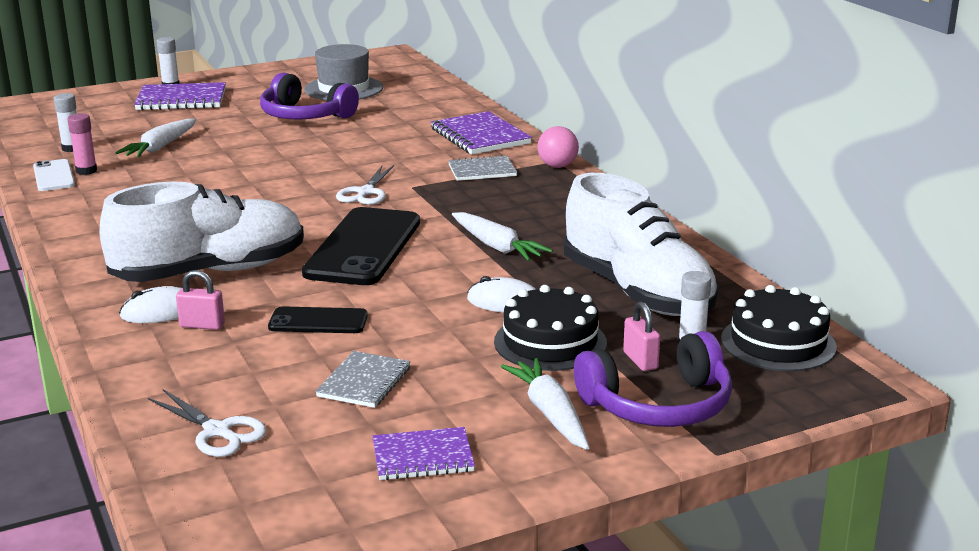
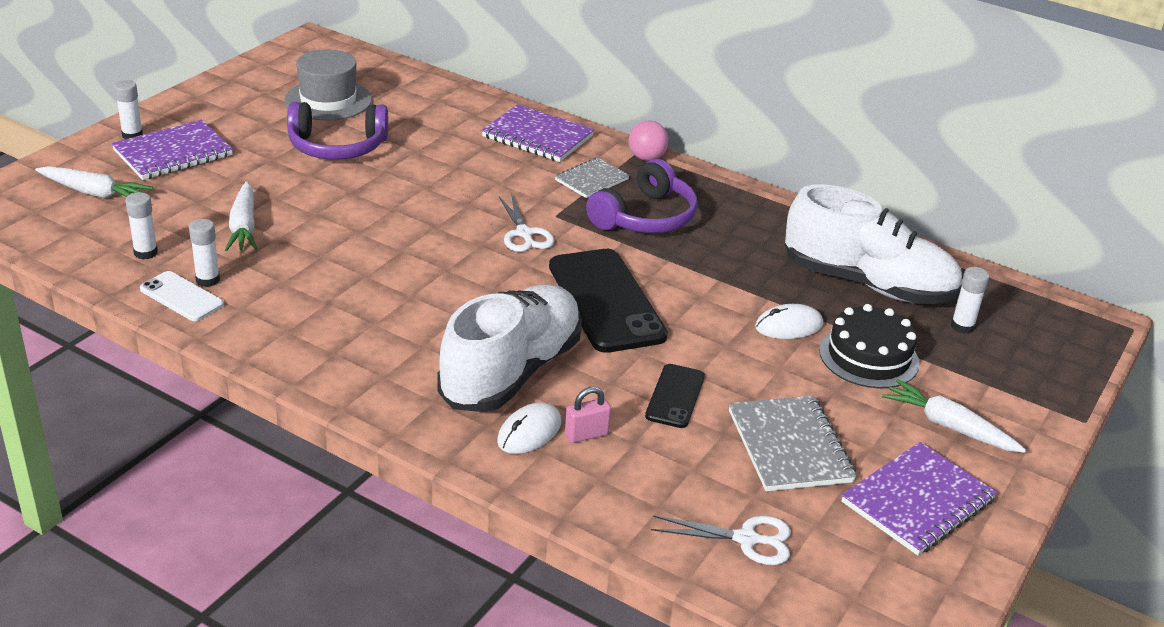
camera: 35 degrees left, 10 degrees up
(86, 171) = (208, 280): pink glue stick -> white glue stick
(318, 321) = (675, 396): black phone -> black phone turned 45 degrees counterclockwise
(364, 382) = (789, 446): grey notebook -> grey notebook, size x1.57
(423, 457) = (918, 501): purple notebook -> purple notebook, size x1.57
(497, 247) = (711, 267): white carrot -> white carrot (94, 193)
(640, 361) = (947, 353): pink padlock -> none
(658, 405) = (1004, 391): purple headphones -> purple headphones (645, 217)
(778, 343) = (1010, 304): black cake -> none

